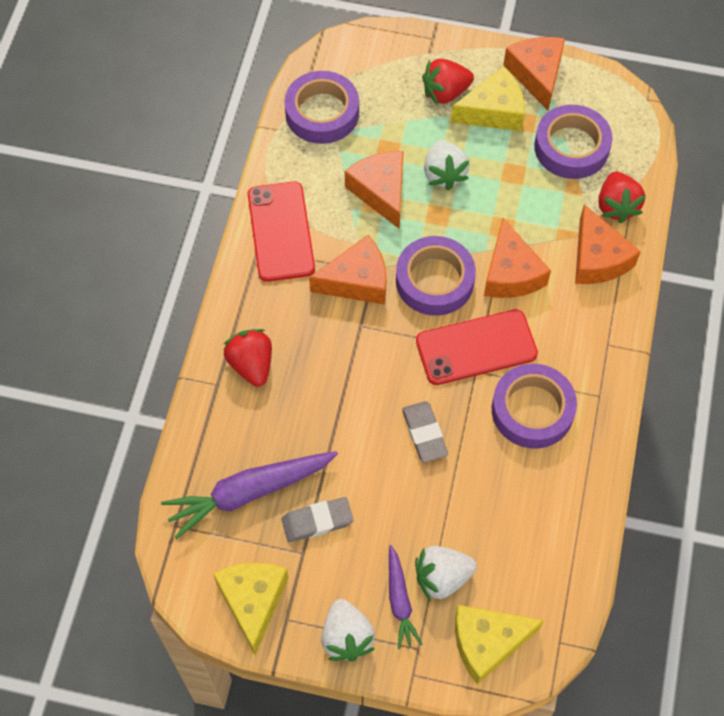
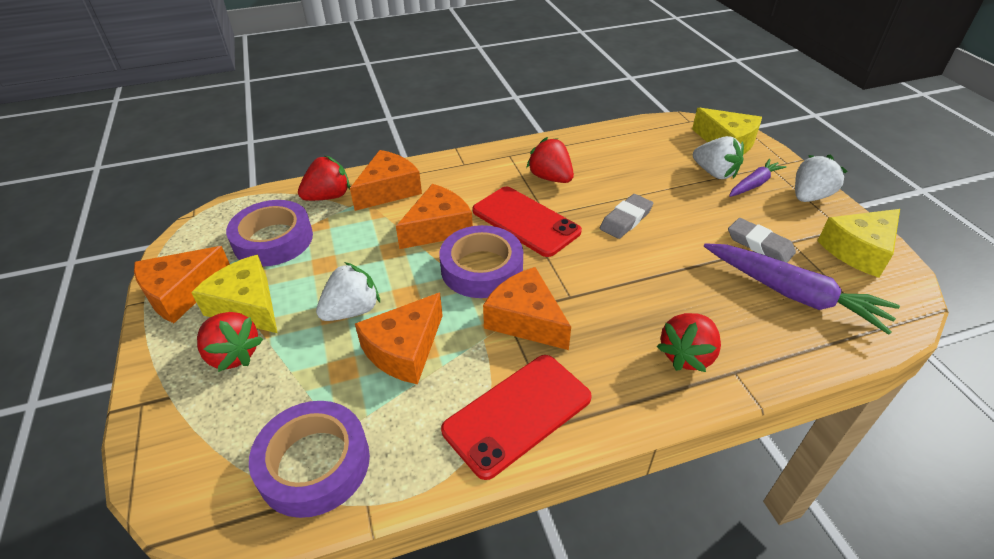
camera: 120 degrees left, 20 degrees down
(532, 410) = (550, 178): purple tape -> red strawberry

